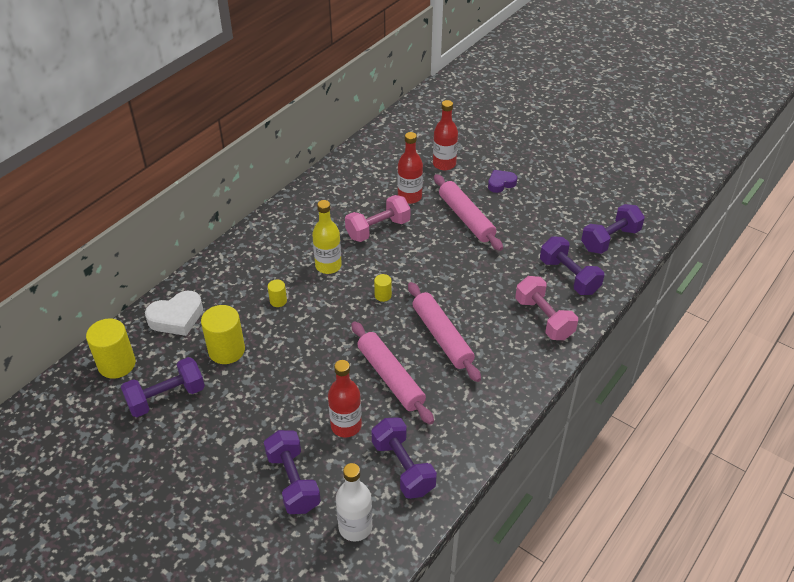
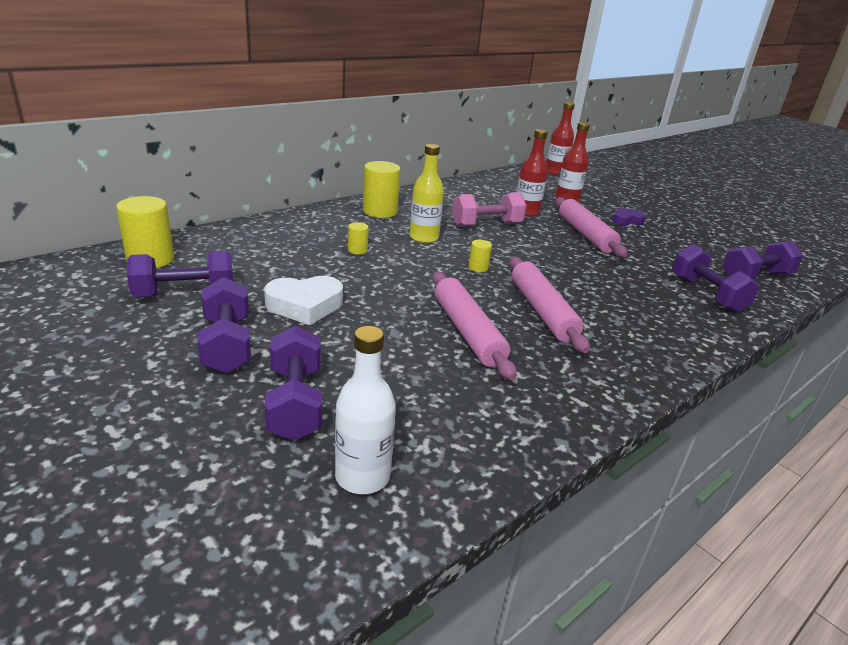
camera: 10 degrees right, 15 degrees down
(177, 317) = (240, 241): white heart -> white heart (305, 305)
(226, 350) = (279, 273): yellow cylinder -> yellow cylinder (380, 211)
(346, 426) = (393, 363): red bottle -> red bottle (555, 172)
(403, 467) = (459, 422): purple dumbbell -> purple dumbbell (227, 345)
(543, 319) = (675, 321): pink dumbbell -> none

